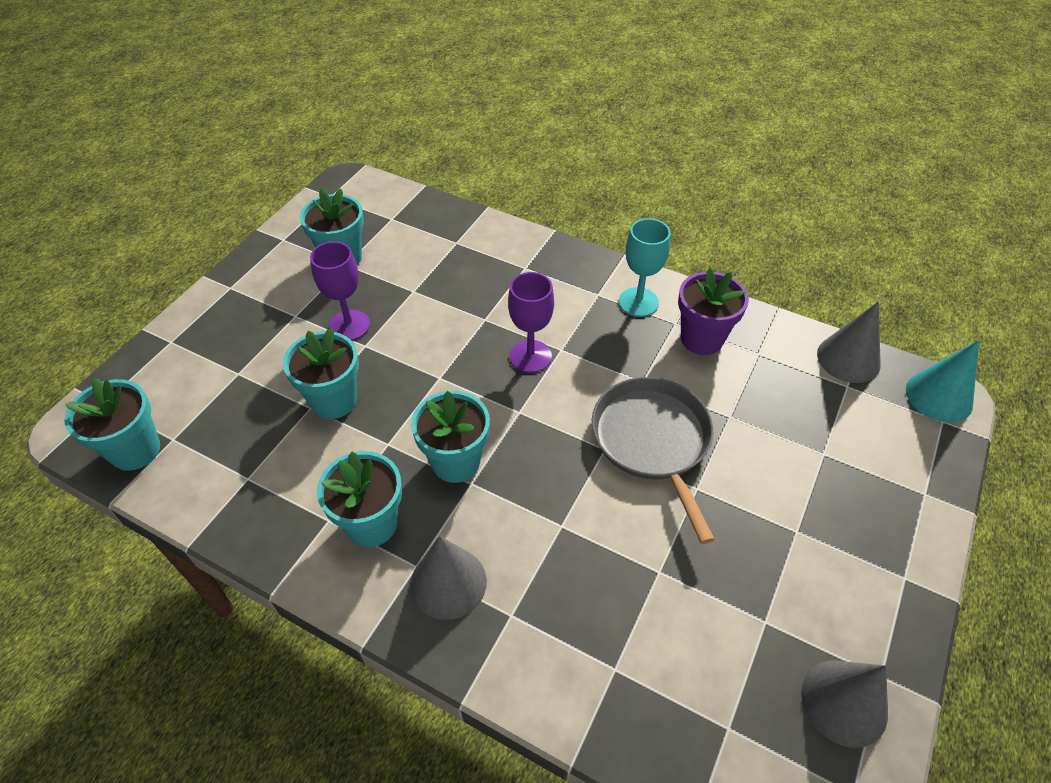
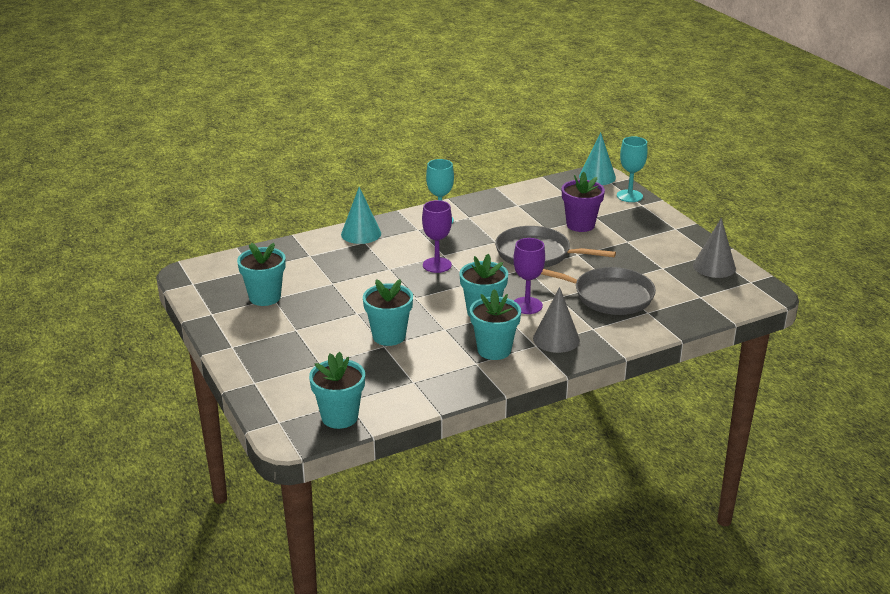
camera: 55 degrees left, 20 degrees down
(349, 325) = (332, 313): purple goblet -> purple goblet (527, 305)
(539, 255) = (361, 234): none -> turquoise cone
(616, 589) = (608, 296): none -> grey pan
(701, 339) = (489, 215): purple flower pot -> purple flower pot (580, 225)
(848, 359) = (550, 186): grey cone -> none
(931, 464) = (629, 196): none -> turquoise goblet

